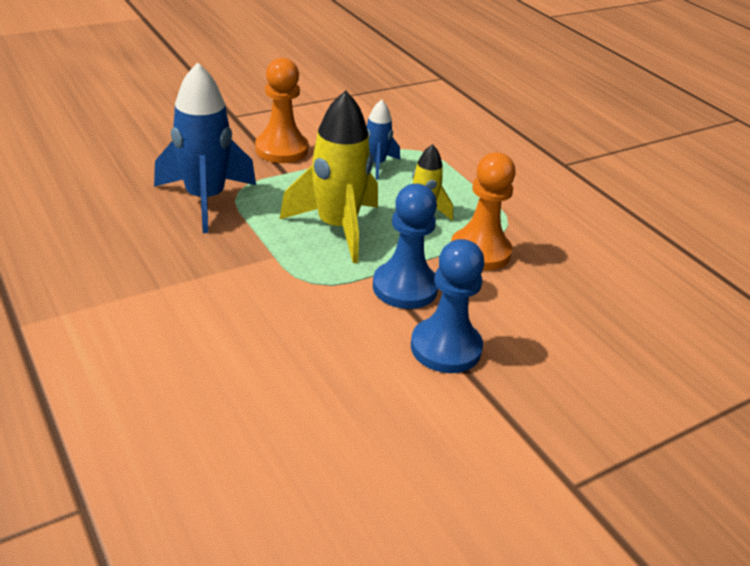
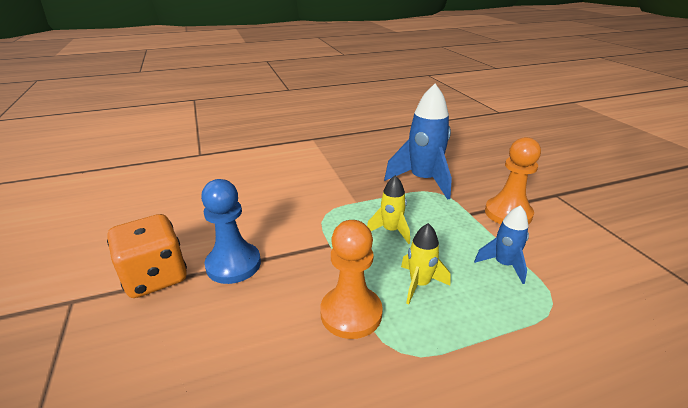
camera: 105 degrees right, 5 degrees down
(337, 228) = (391, 231): yellow rocket -> yellow rocket, size x0.54
(405, 287) = (308, 255): blue pawn -> none
(497, 416) = (155, 277): none -> orange dice

